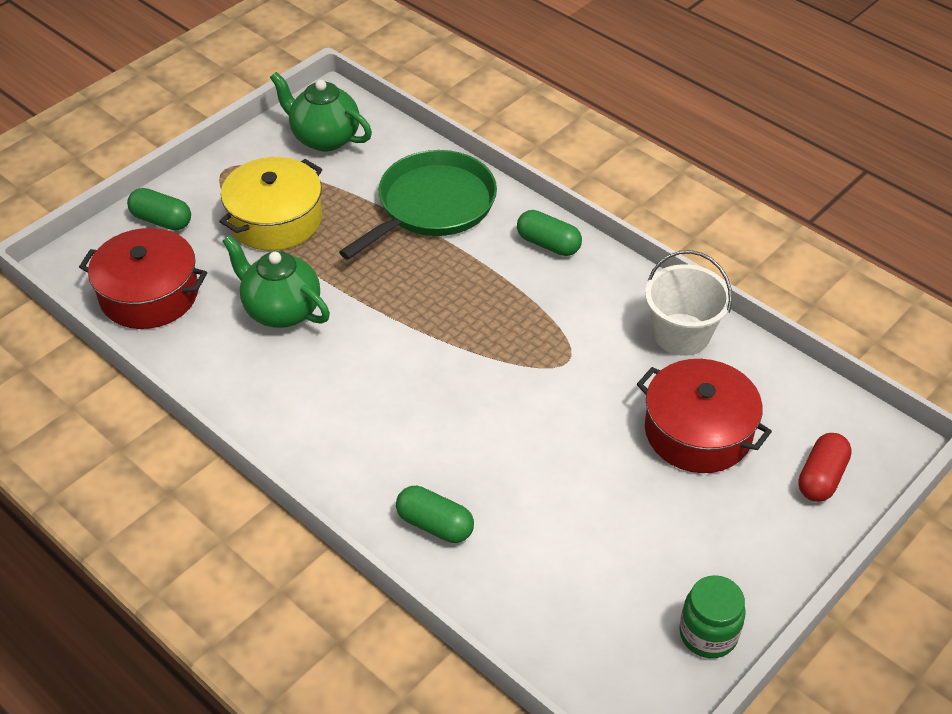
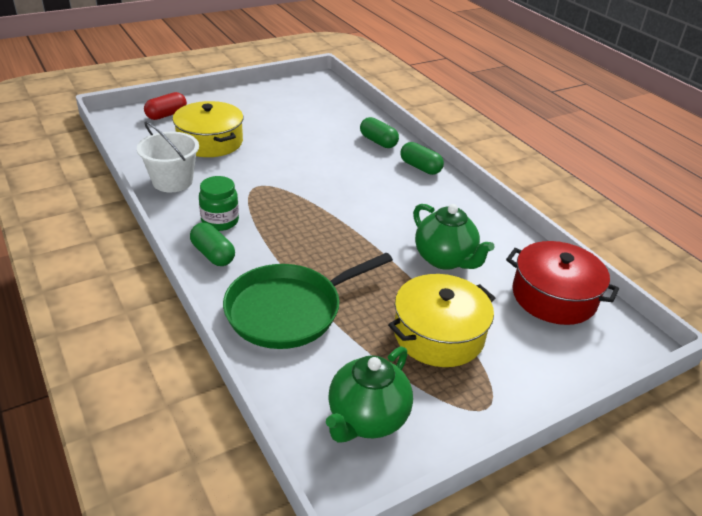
camera: 165 degrees left, 10 degrees down
(162, 220) = (551, 362): green capsule -> green capsule (420, 167)
(324, 138) = (367, 419): green teapot -> green teapot turned 75 degrees clockwise
(698, 431) = (210, 142): red pot -> yellow pot
(708, 634) = (272, 90): green jar -> green jar (220, 221)

